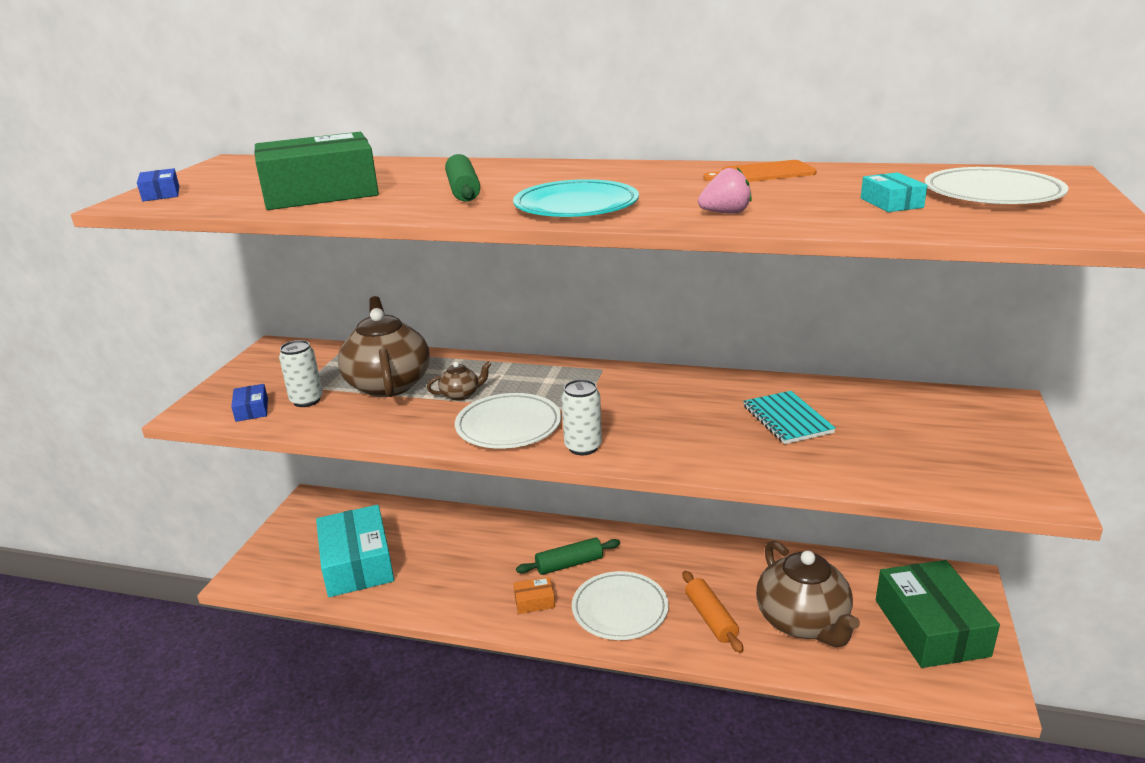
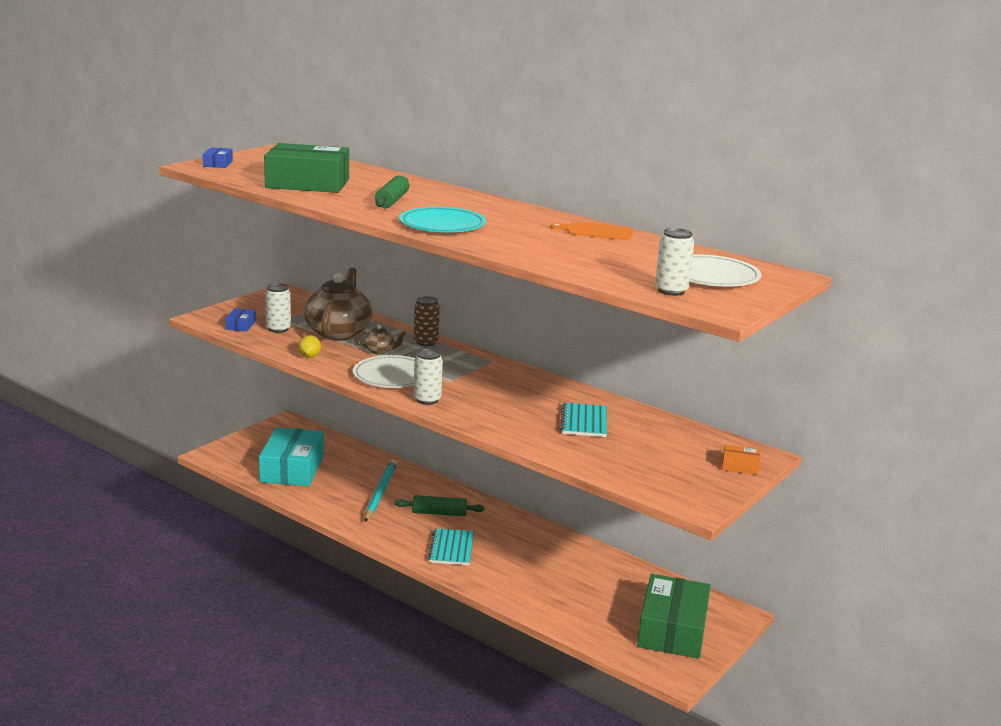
camera: 20 degrees right, 5 degrees down
(380, 429) = (309, 356): none -> yellow lemon
(483, 560) = (380, 493): none -> turquoise pencil
(504, 367) = (426, 342): none -> brown can
(534, 601) = (395, 526): orange box -> orange box (740, 466)
(620, 609) = (451, 549): white plate -> turquoise notebook
(711, 618) = (512, 573): orange rolling pin -> none
(725, 213) = (521, 249): pink strawberry -> none
(803, 622) = (578, 596): brown teapot -> none
(891, 203) = (634, 267): turquoise box -> none
(998, 222) = (671, 291): none -> white can

